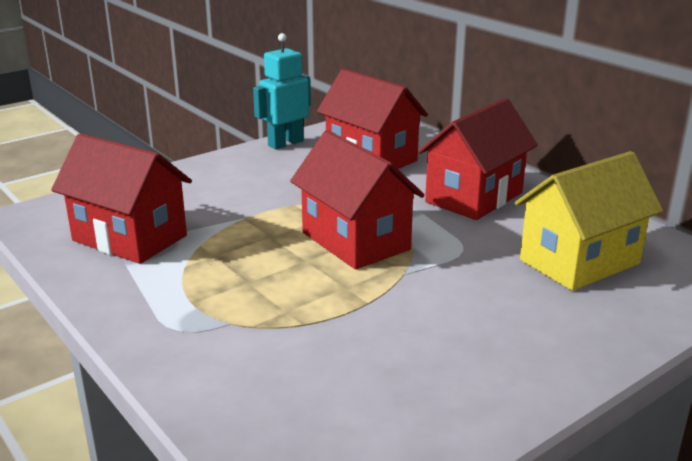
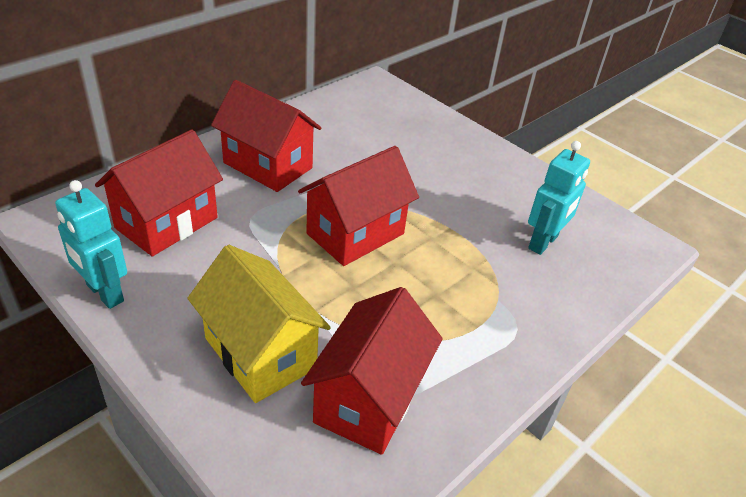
camera: 100 degrees left, 15 degrees up
(334, 380) = (543, 242): none -> turquoise robot
(579, 262) = (372, 131): yellow house -> yellow house (260, 353)

